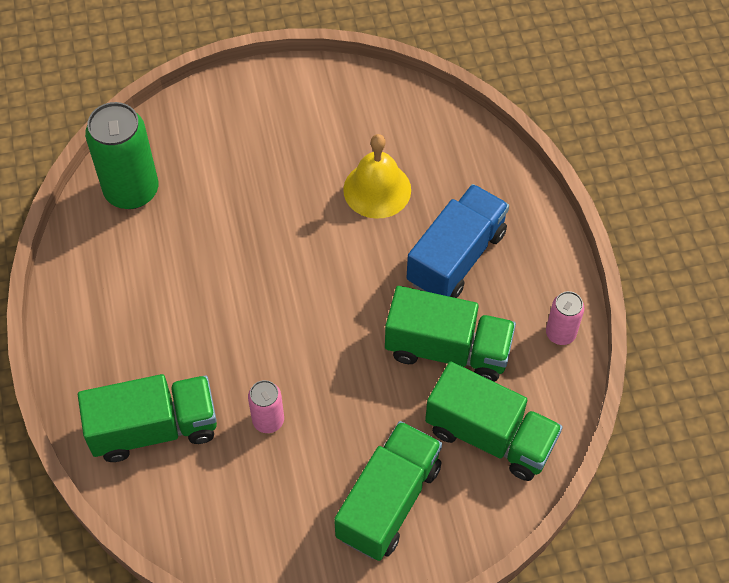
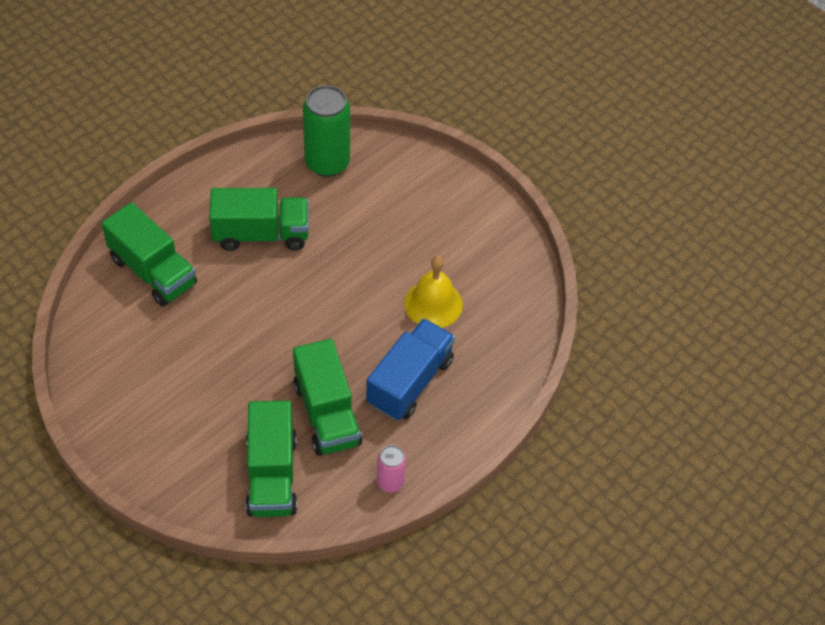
camera: 55 degrees right, 5 degrees down
(268, 420) = (199, 332): pink can -> none
(388, 501) = (180, 435): green truck -> green truck (261, 234)
(456, 257) = (410, 382): blue truck -> blue truck turned 60 degrees counterclockwise

